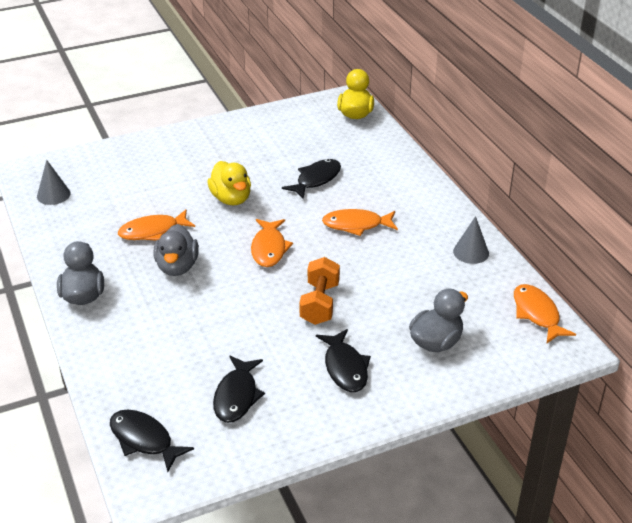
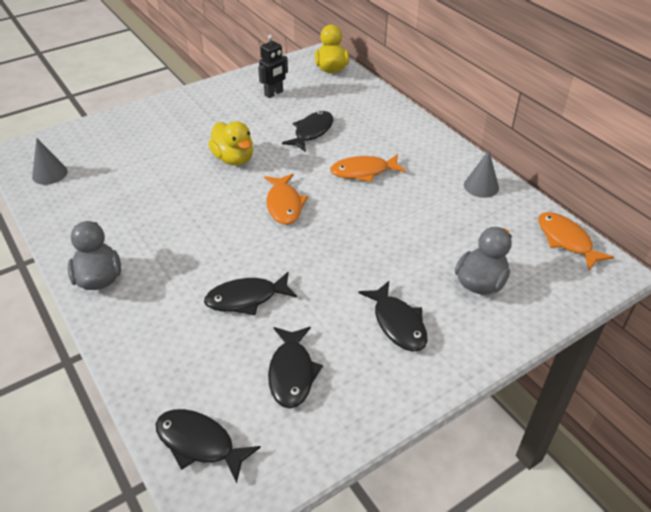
camera: 10 degrees left, 5 degrees up
(152, 231) = (161, 200): orange fish -> none
(177, 267) = (194, 235): grey duck -> none
(212, 329) = (246, 298): none -> black fish
(288, 135) = (274, 93): none -> black robot
(319, 303) = (351, 256): orange dumbbell -> none

